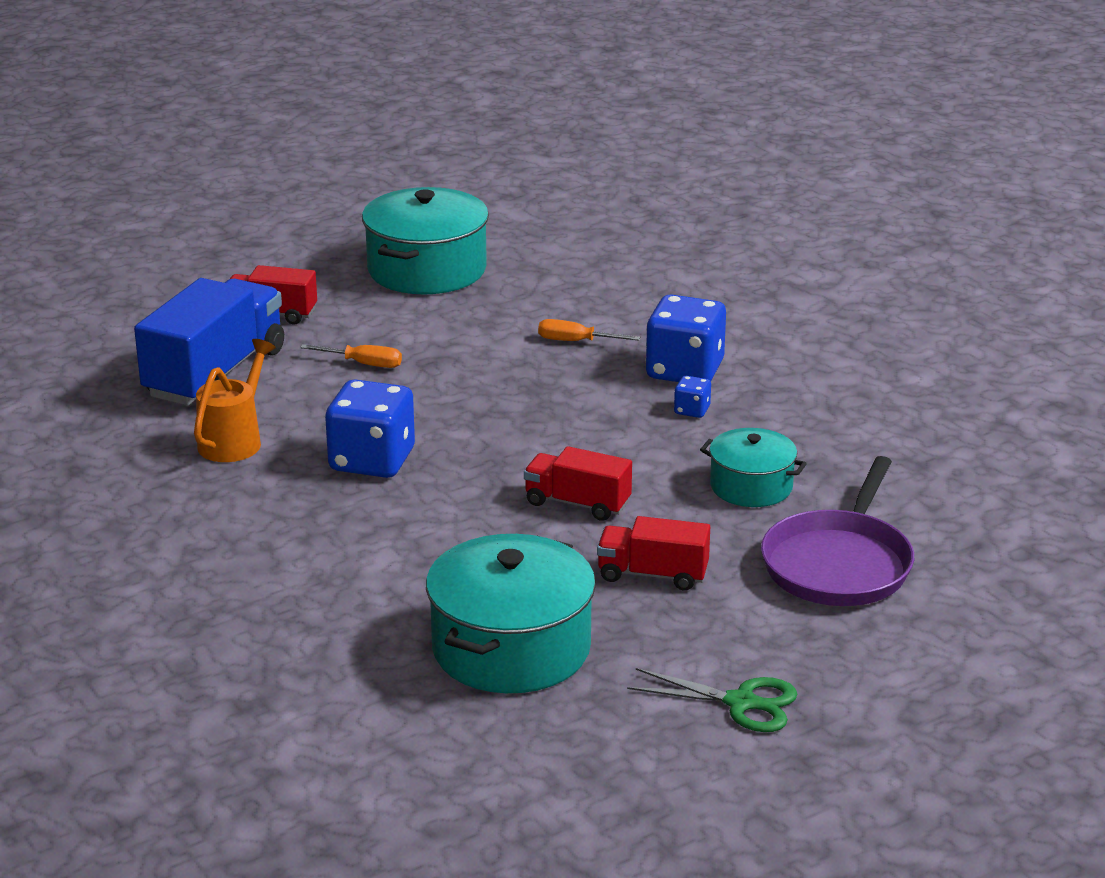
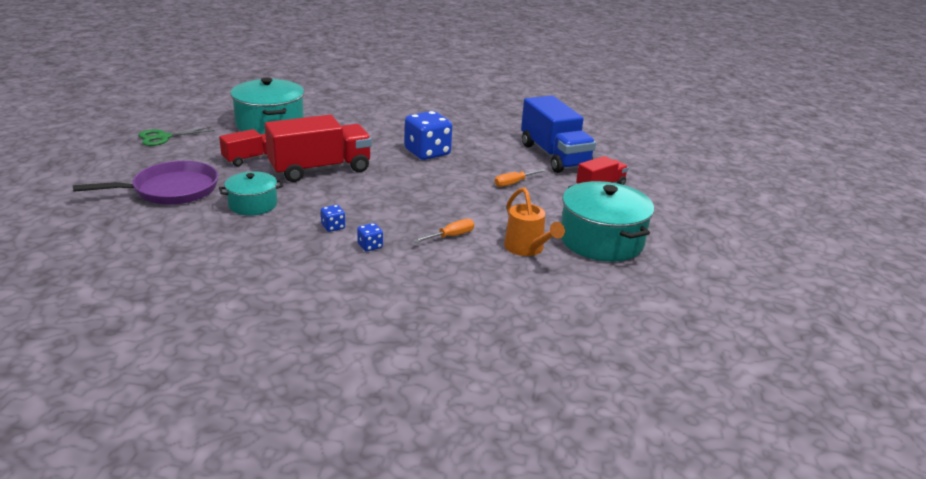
camera: 130 degrees right, 0 degrees up
(235, 440) = (489, 140): orange watering can -> orange watering can (527, 249)
(577, 503) = (320, 169): red truck -> red truck, size x1.83
(684, 371) = (370, 246): blue dice -> blue dice, size x0.45
(839, 564) = (171, 190): purple pan -> purple pan turned 90 degrees clockwise

